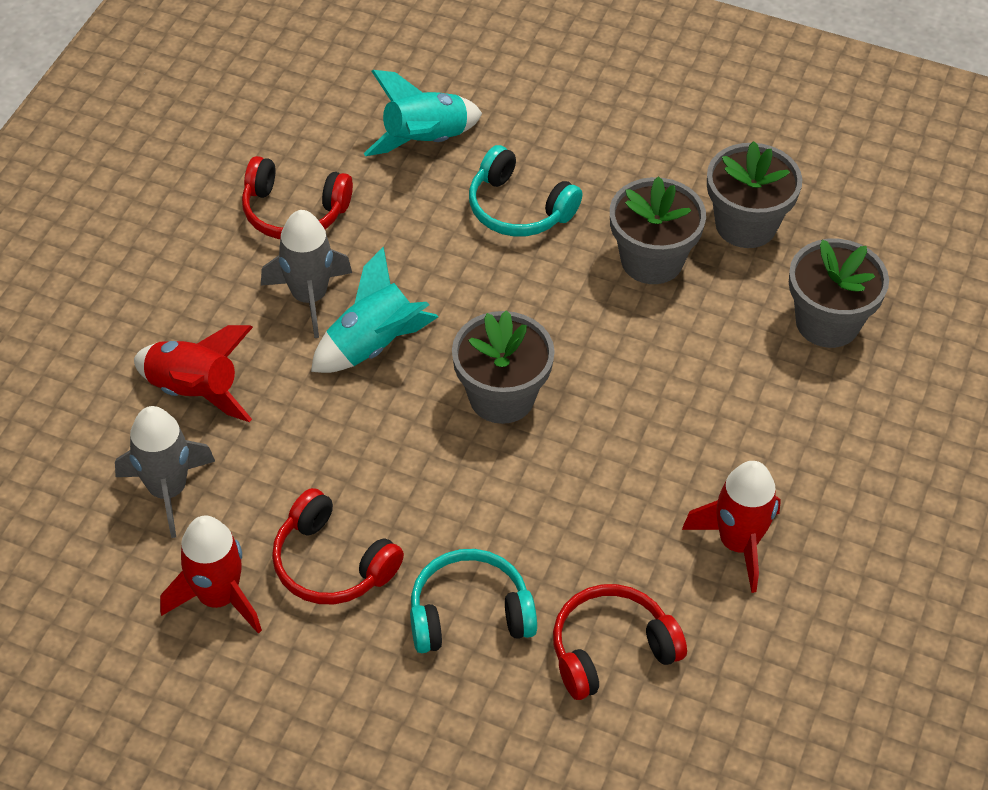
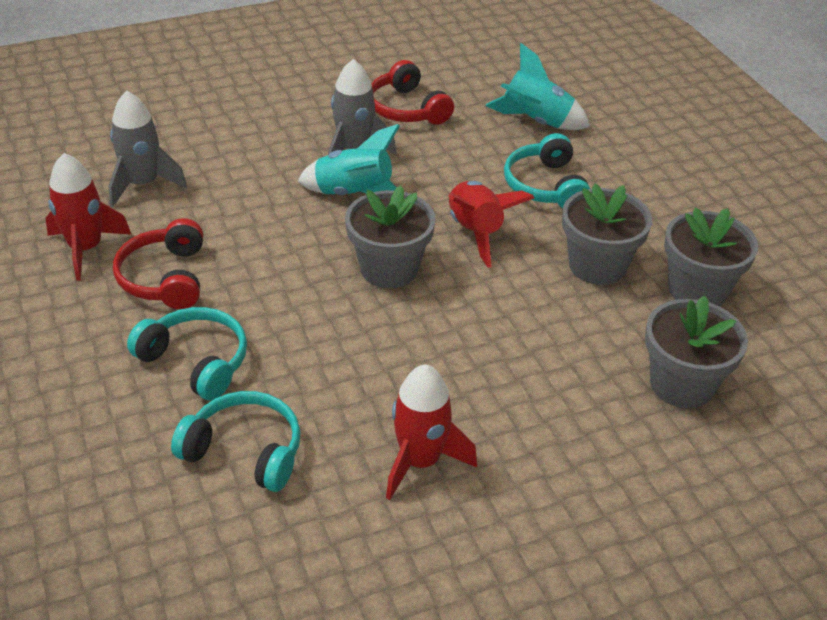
camera: 45 degrees right, 10 degrees down
(195, 391) = (227, 151): red rocket -> red rocket (476, 232)
(611, 650) = (245, 451): red headphones -> turquoise headphones

